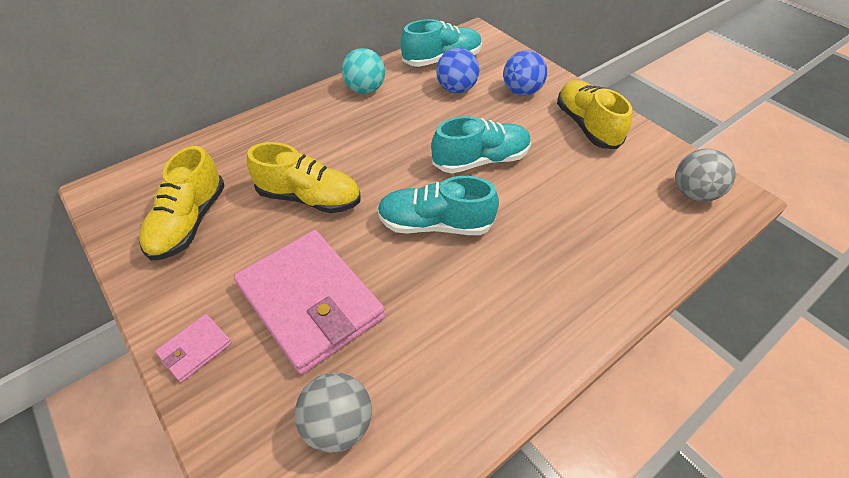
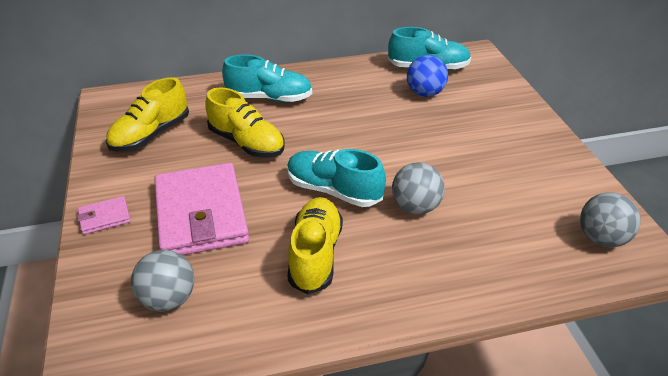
camera: 25 degrees right, 10 degrees down
(365, 89) = (344, 75): turquoise ball -> none
(481, 160) = (408, 154): turquoise shoe -> turquoise shoe (269, 98)
(521, 91) = (486, 109): blue ball -> none
(523, 216) = (415, 207): none -> grey ball
(586, 126) = (531, 153): yellow shoe -> yellow shoe (315, 254)

